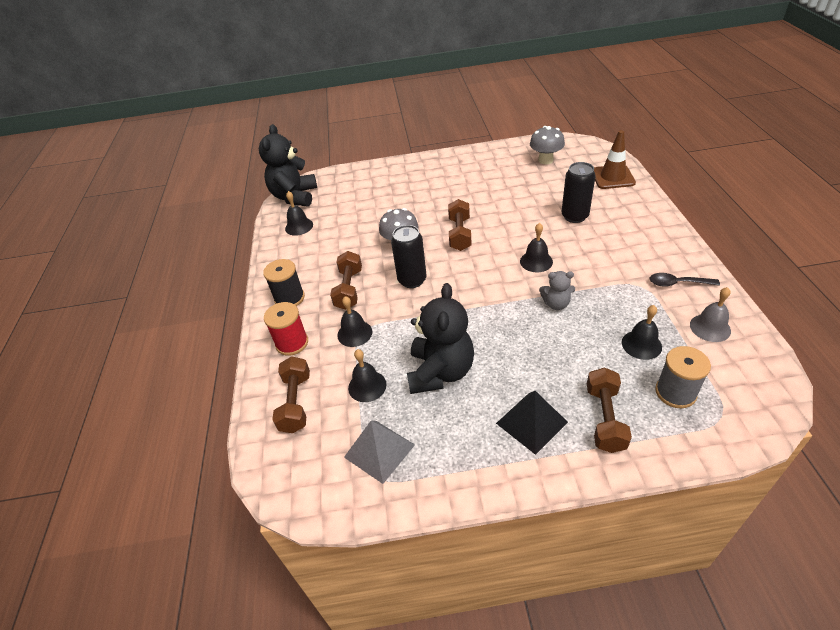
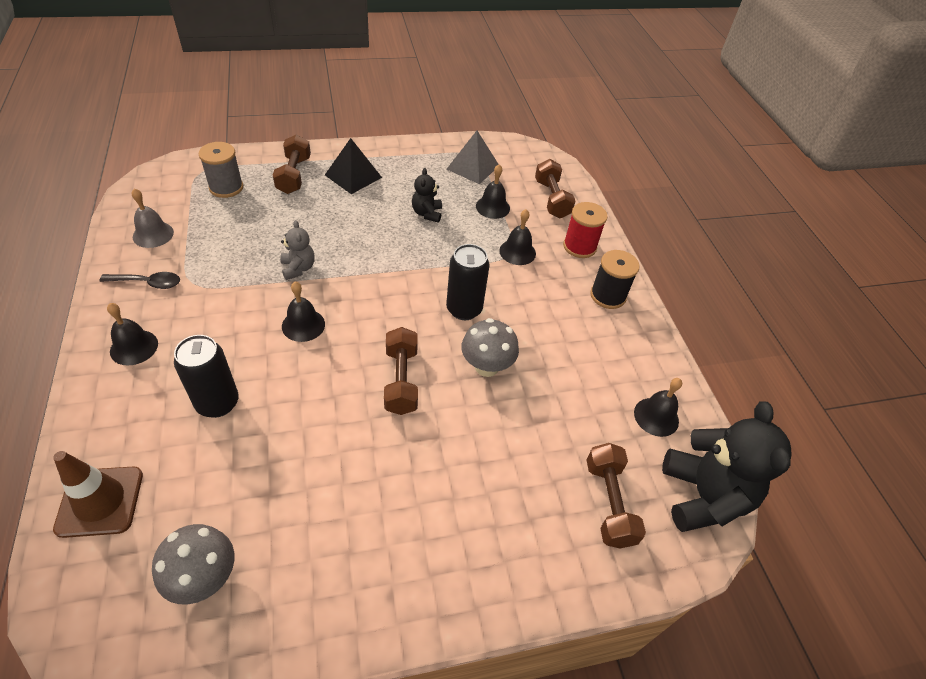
camera: 165 degrees right, 5 degrees up
(349, 289) = (539, 302): brown dumbbell -> brown dumbbell (608, 503)
(440, 372) = (427, 213): black teddy bear -> black teddy bear, size x0.50
(556, 304) = (298, 268): grey teddy bear -> grey teddy bear turned 75 degrees clockwise
(641, 344) = (231, 224): black bell -> black bell (134, 347)

